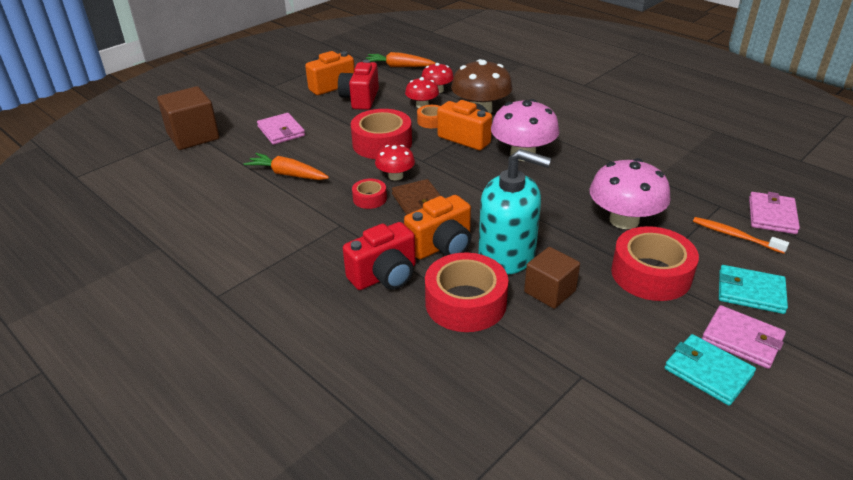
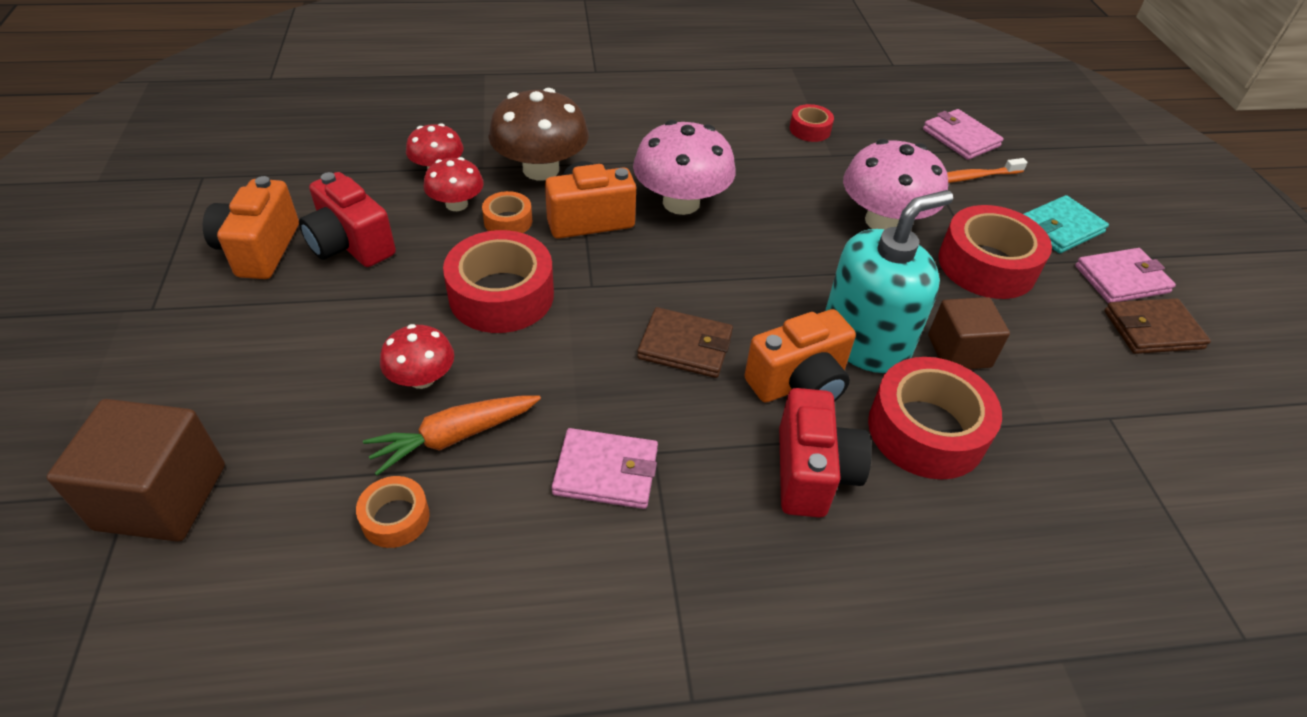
camera: 55 degrees left, 10 degrees up
(233, 183) = (395, 518): none -> orange tape
(281, 131) = (316, 376): pink wallet -> pink wallet (606, 472)
(369, 199) = (623, 386): red tape -> red tape (810, 130)
(395, 176) = (599, 331): red mushroom -> red mushroom (422, 378)
(398, 66) = (318, 160): orange carrot -> none
(441, 246) = (799, 383): orange camera -> orange camera turned 60 degrees clockwise
(708, 372) = (1152, 330): turquoise wallet -> brown wallet

